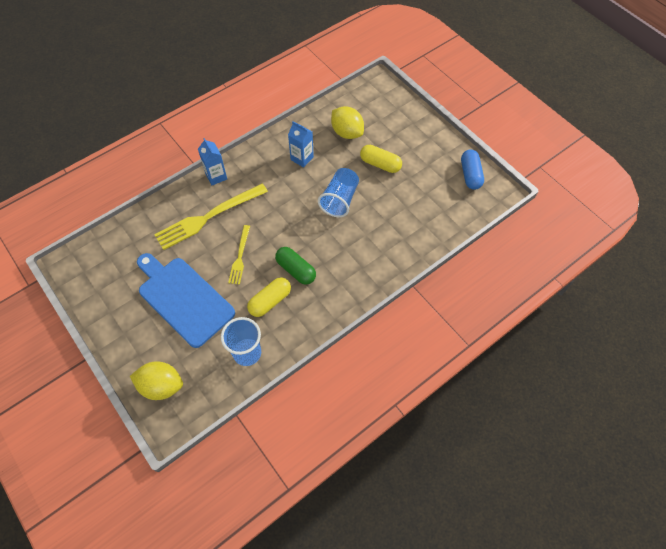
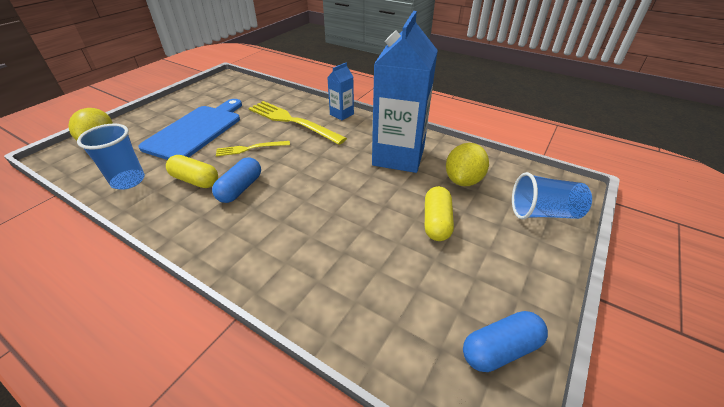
camera: 70 degrees right, 20 degrees down
(296, 270) = (240, 189): green capsule -> blue capsule
(302, 158) = (398, 156): blue carton -> blue carton, size x2.19
(340, 200) = (356, 199): blue cup -> blue cup (543, 213)

